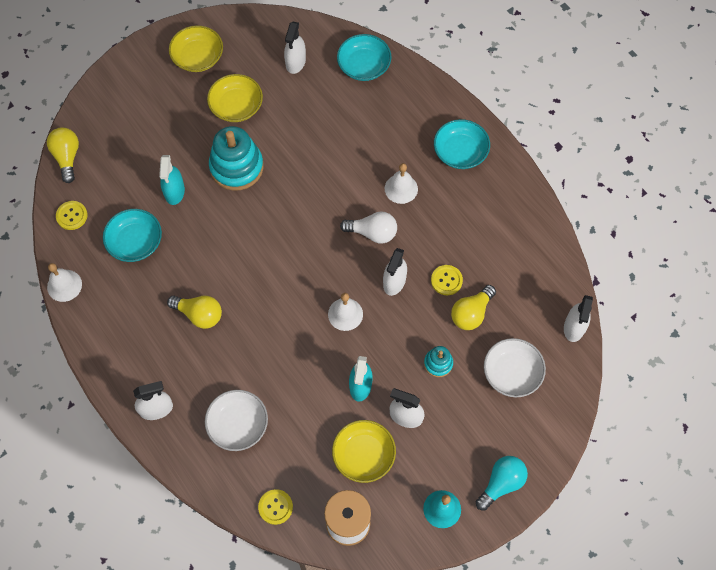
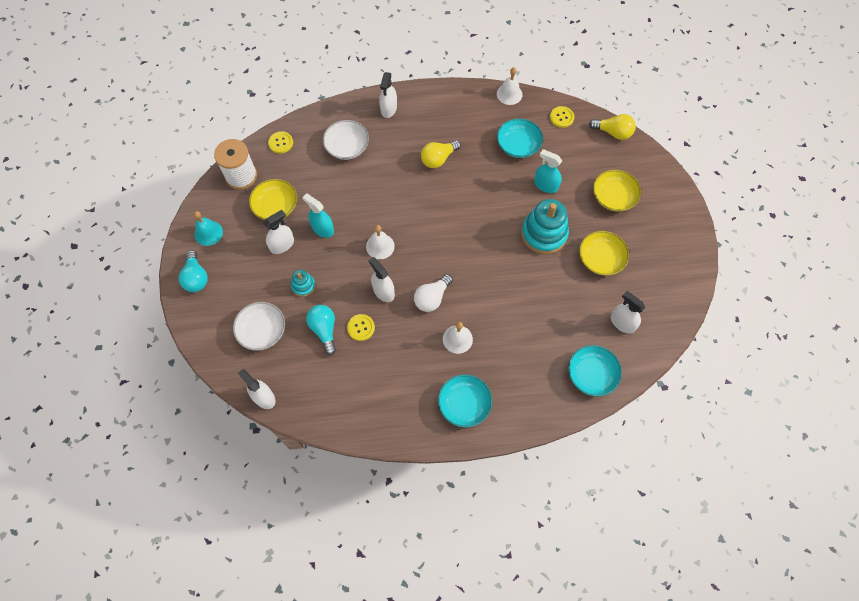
camera: 120 degrees right, 0 degrees up
(198, 57) = (663, 253): yellow bowl -> yellow bowl (613, 197)
(471, 313) = (324, 330): yellow light bulb -> turquoise light bulb

